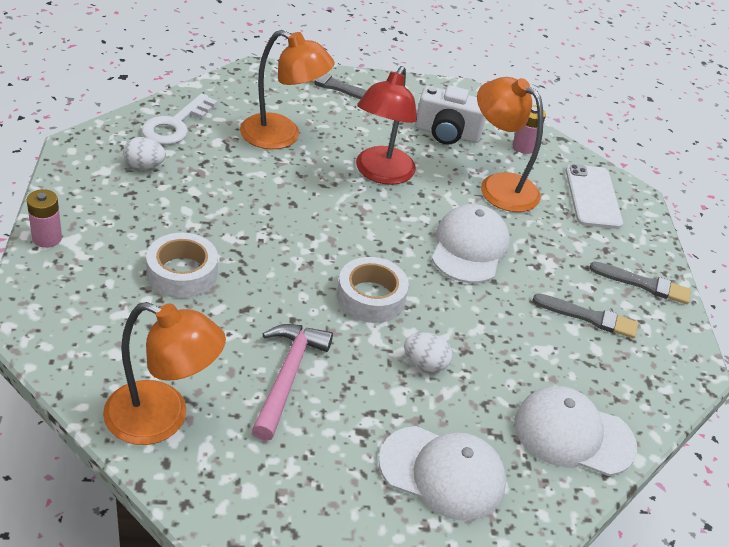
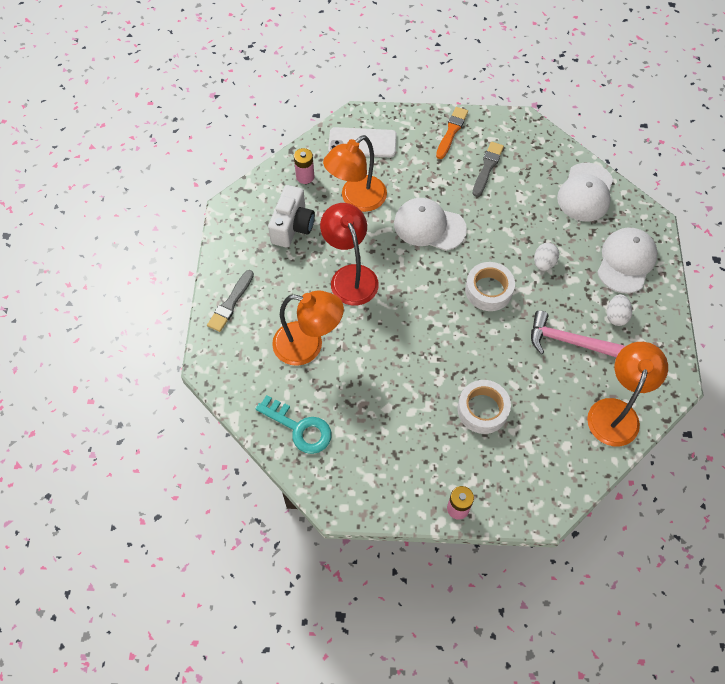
camera: 80 degrees left, 20 degrees up
(144, 166) = (359, 447): white egg -> white egg (616, 316)
(175, 125) = (299, 428): white key -> turquoise key
(281, 136) = (308, 345): orange lamp -> orange lamp turned 75 degrees clockwise
(381, 174) = (350, 276): red lamp -> red lamp turned 135 degrees counterclockwise
(643, 284) = (451, 131): grey brush -> orange brush

